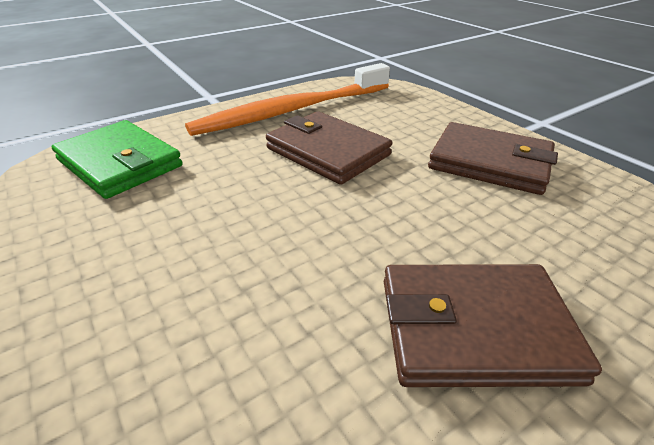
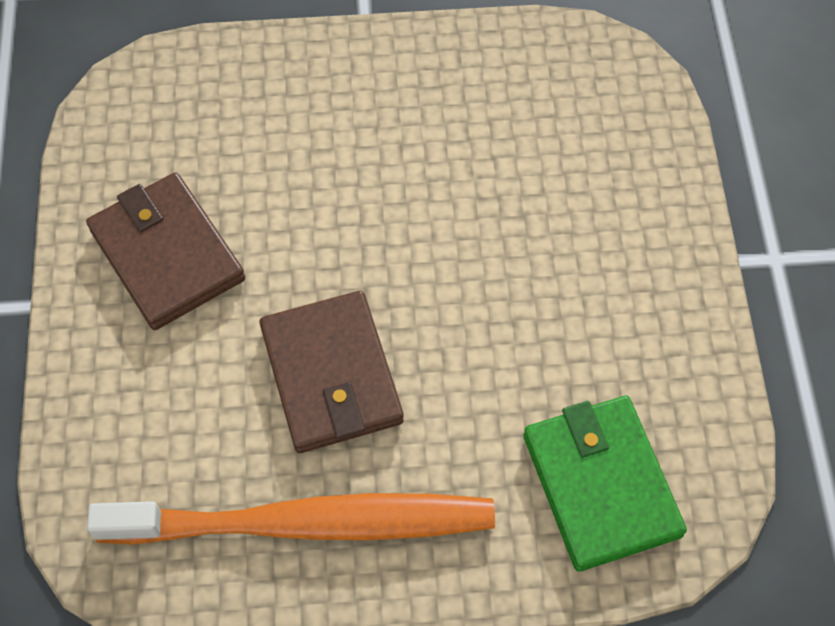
camera: 150 degrees left, 25 degrees up
(474, 328) = (381, 106): brown wallet -> none

